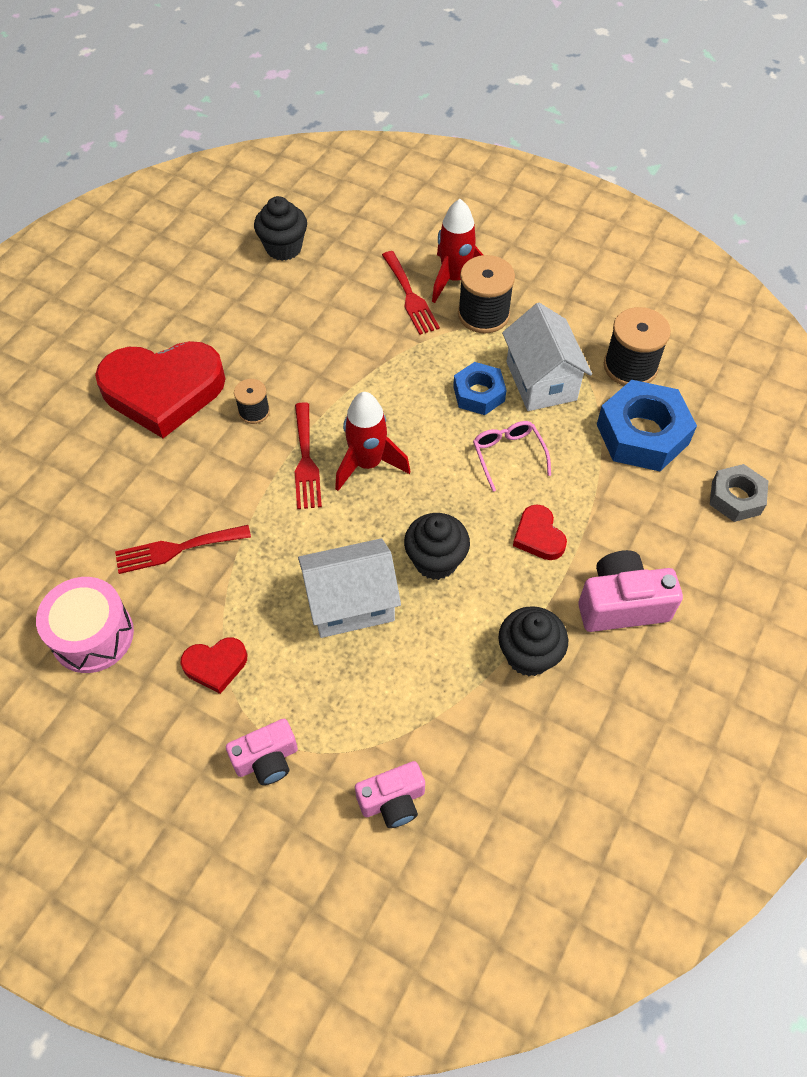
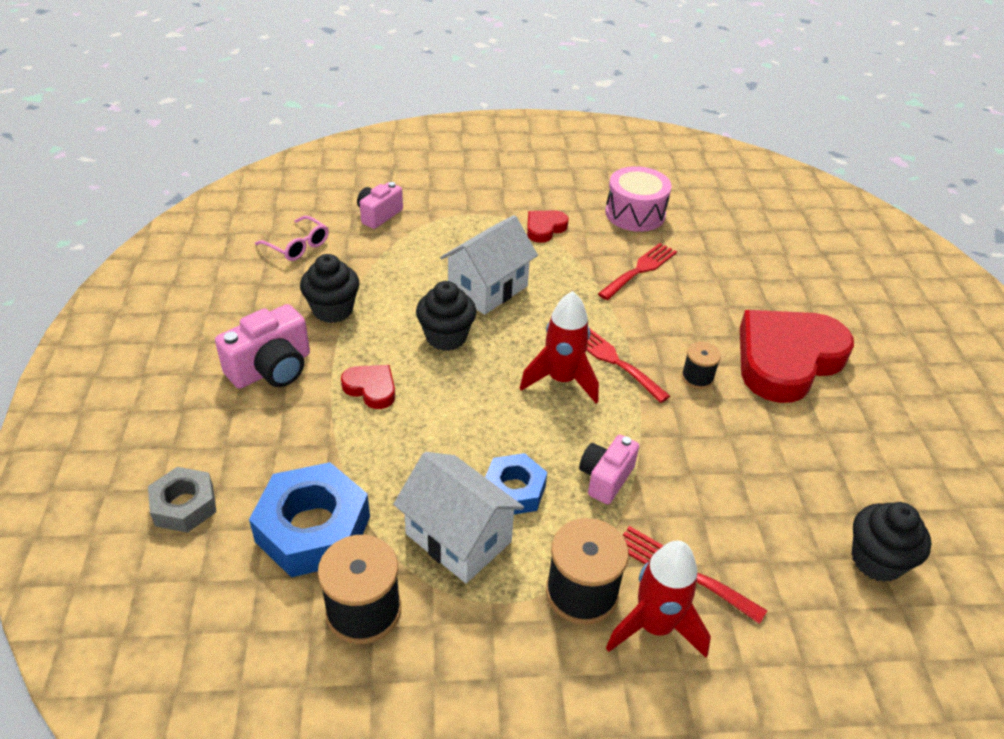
camera: 145 degrees right, 15 degrees down
(267, 759) = (470, 205): pink camera -> pink camera (605, 478)
(508, 455) = (442, 443): pink glasses -> pink glasses (298, 246)

